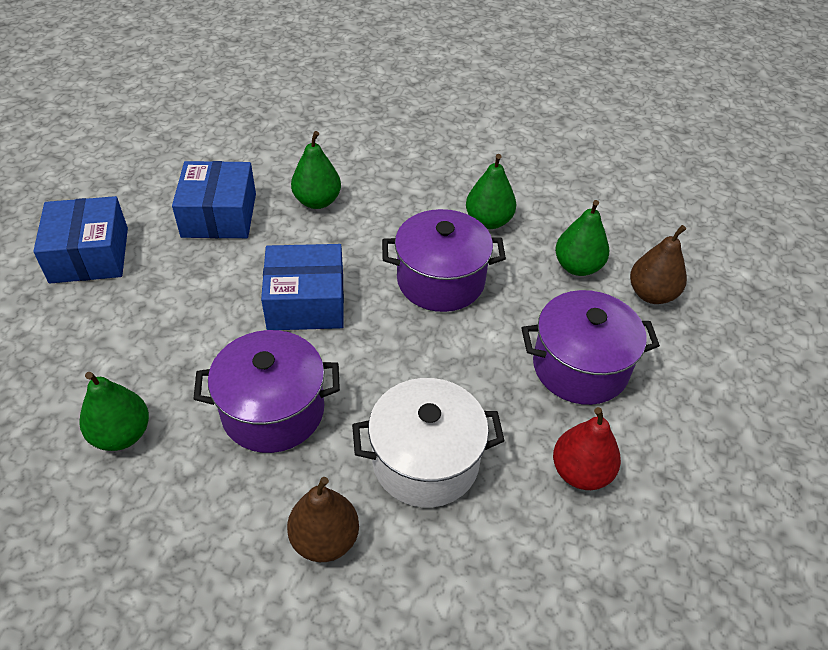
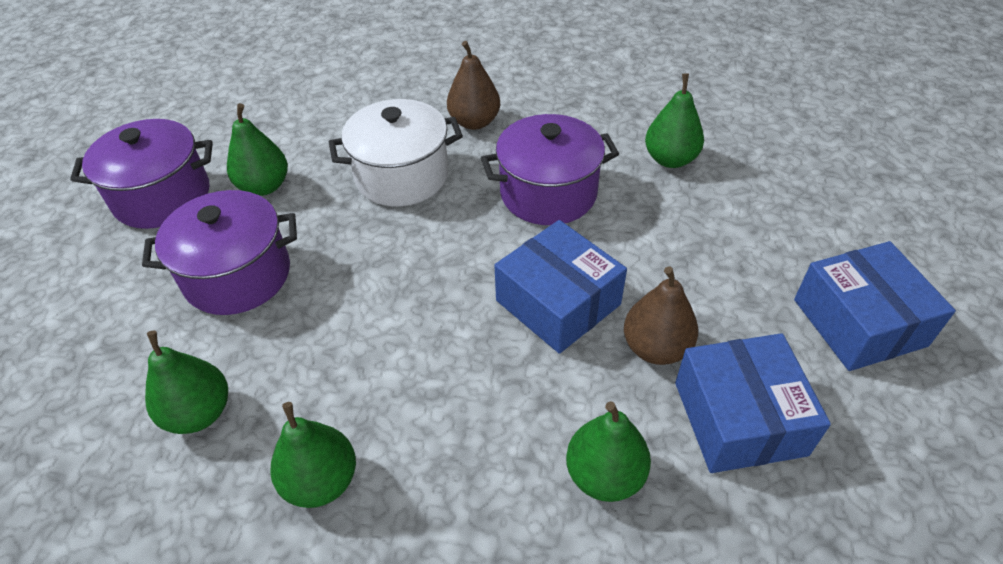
camera: 175 degrees right, 0 degrees up
(306, 302) = (558, 302): blue box -> blue box turned 60 degrees clockwise
(440, 280) = (395, 358): purple pot -> purple pot (162, 197)
(581, 472) = (264, 186): red pear -> green pear
(651, 294) = (110, 383): brown pear -> brown pear (656, 348)

